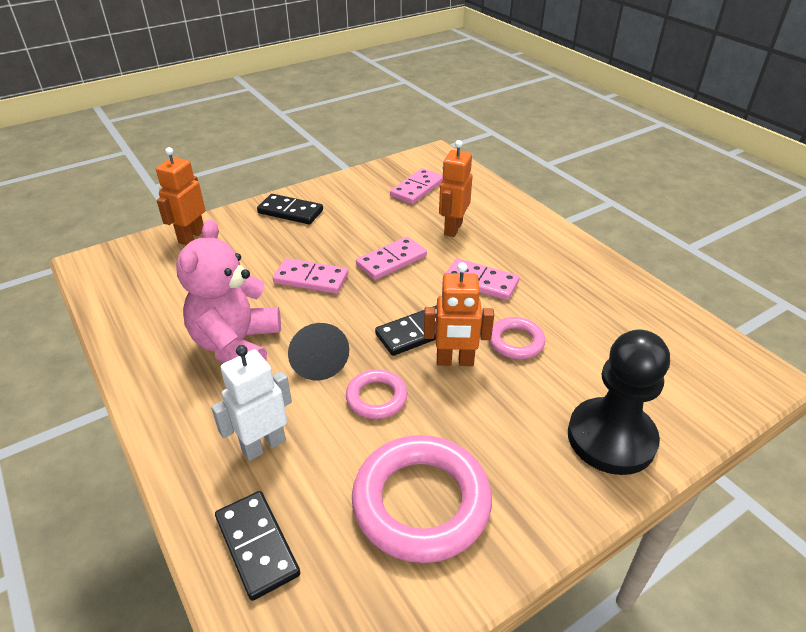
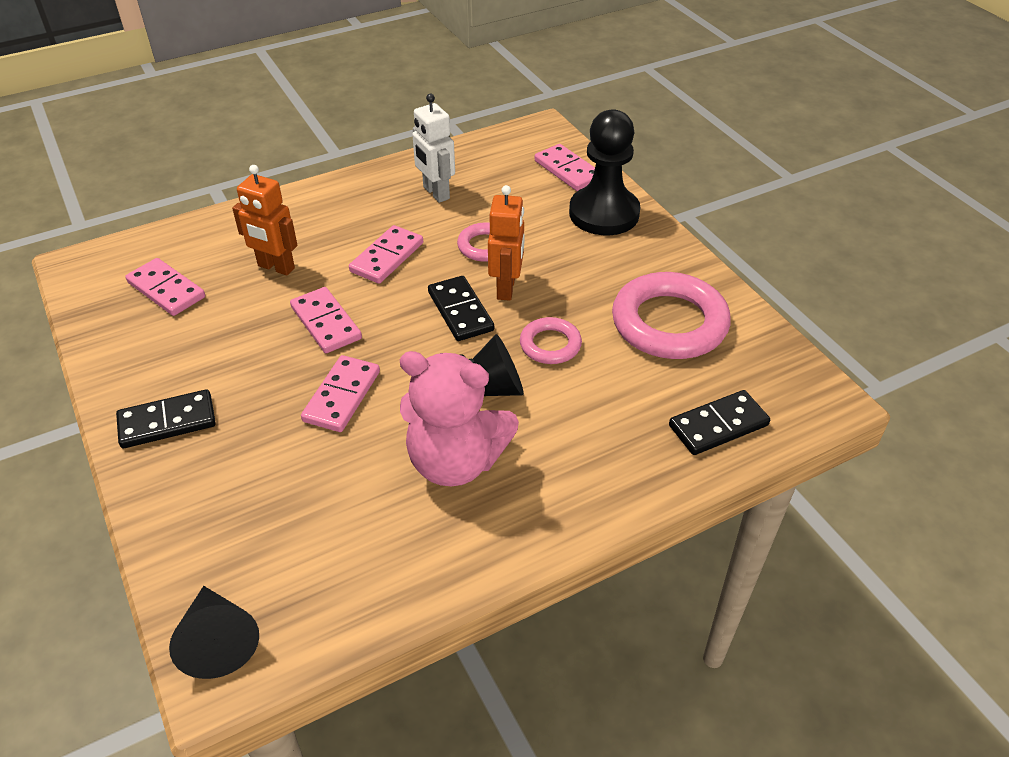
camera: 85 degrees left, 5 degrees up
(114, 259) = (218, 640): none -> black cone
(191, 236) = (189, 541): orange robot -> none
(263, 445) = (608, 427): white robot -> white robot (436, 193)
(290, 212) = (167, 422): black domino -> black domino turned 45 degrees clockwise
(684, 402) = (568, 170): none -> pink domino

